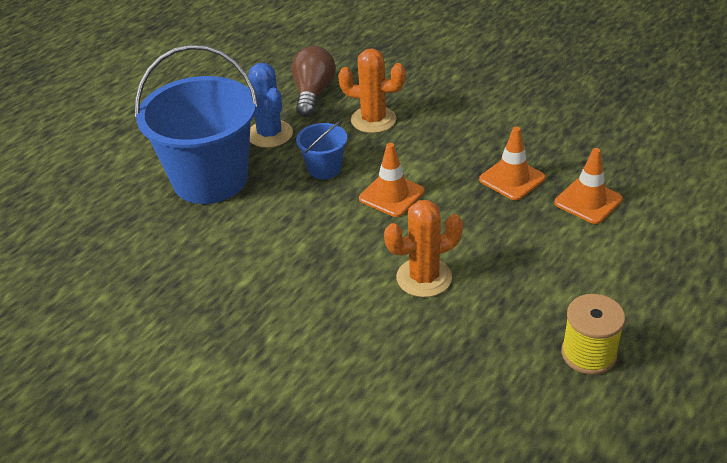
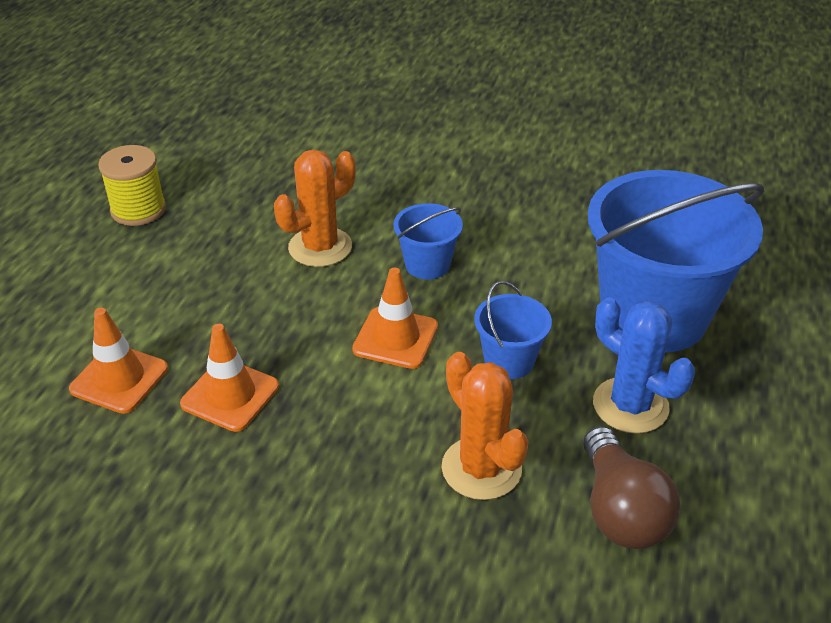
camera: 160 degrees right, 0 degrees up
(343, 245) = (427, 265): none -> blue bucket
(373, 120) = (481, 468): orange cactus -> orange cactus turned 60 degrees clockwise

